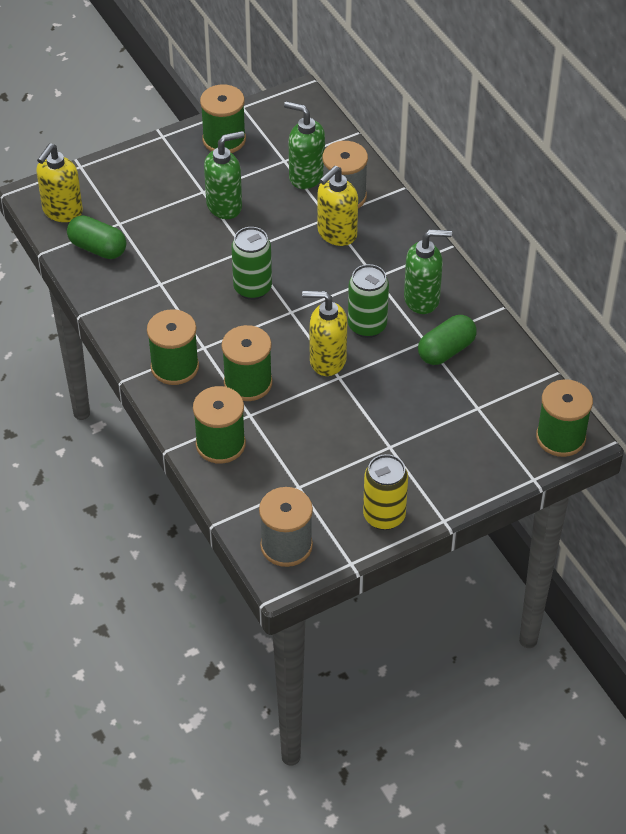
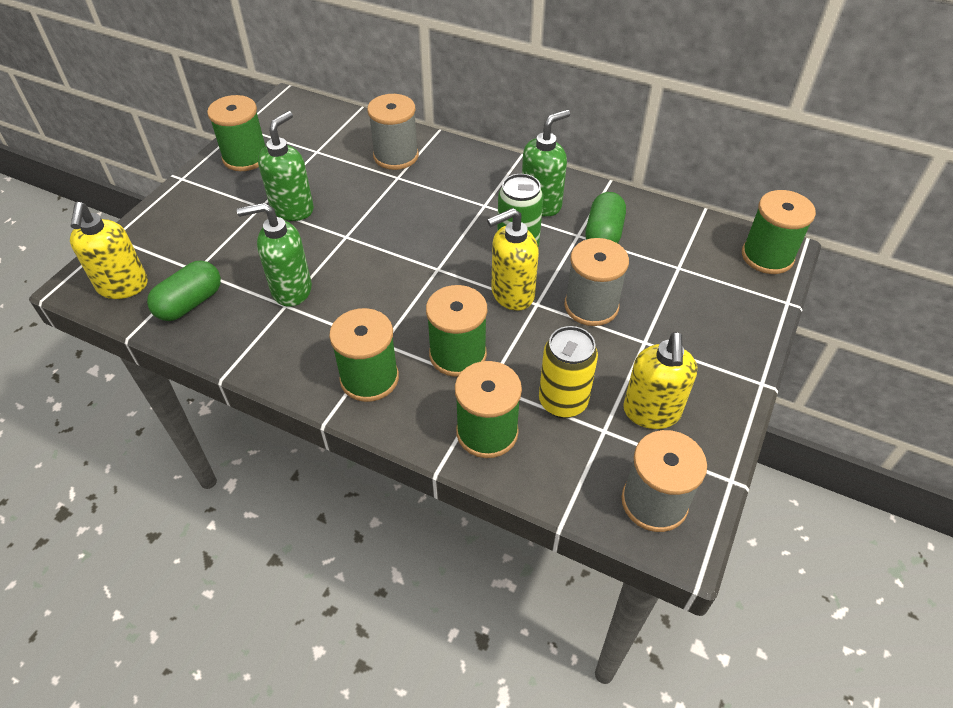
camera: 35 degrees left, 0 degrees up
(98, 248) = (190, 303): green capsule -> green capsule turned 45 degrees counterclockwise
(252, 288) = (382, 266): green can -> none
(306, 176) = (347, 155): green soap dispenser -> green soap dispenser (291, 290)
(336, 234) = (417, 187): yellow soap dispenser -> yellow soap dispenser (651, 412)
(377, 400) = (591, 306): none -> grey spool
(384, 516) = (709, 411): yellow can -> yellow can (563, 402)

